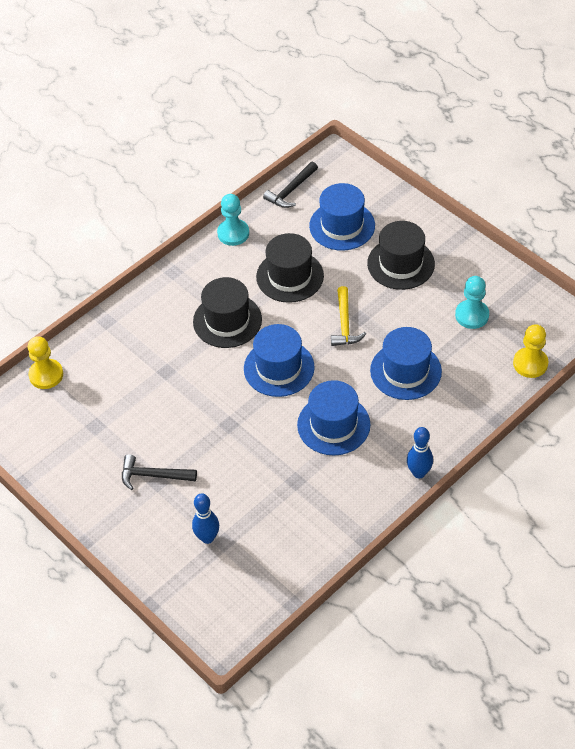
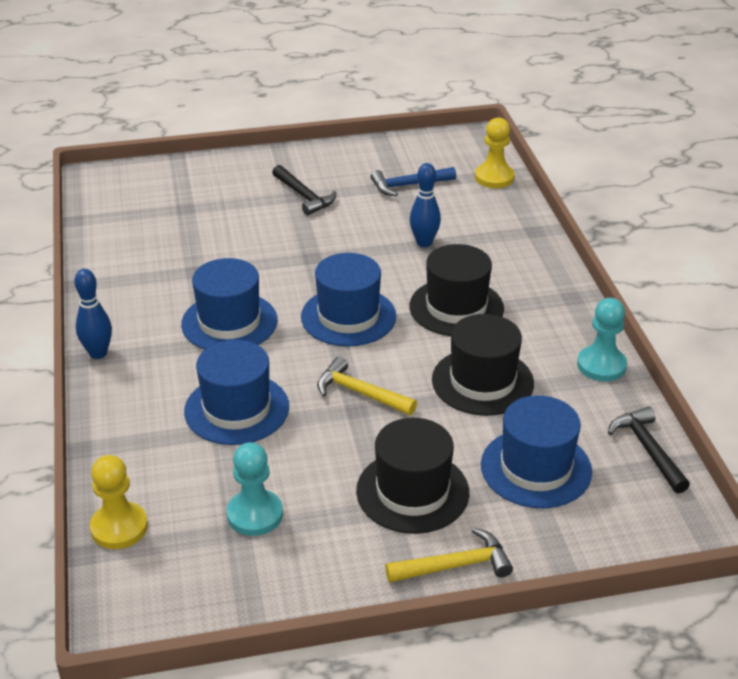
camera: 120 degrees right, 15 degrees down
(92, 420) = (408, 185): none -> blue hammer
(153, 475) = (304, 196): black hammer -> black hammer turned 105 degrees clockwise
(207, 538) = (201, 201): blue bowling pin -> blue bowling pin (424, 243)
(433, 226) = (455, 565): none -> yellow hammer

